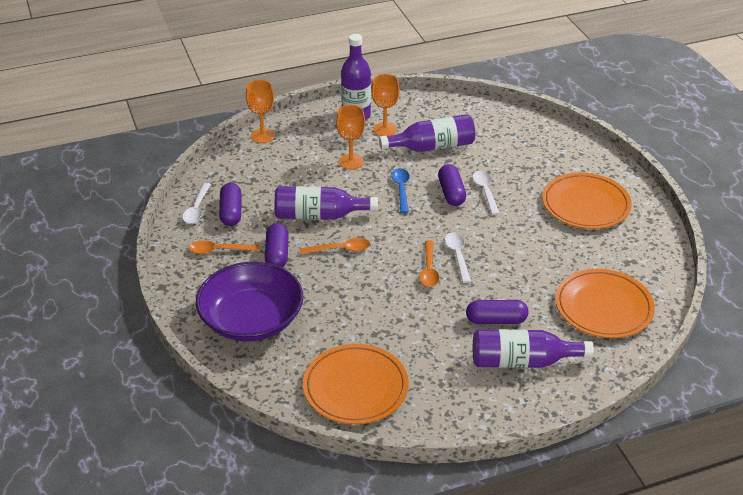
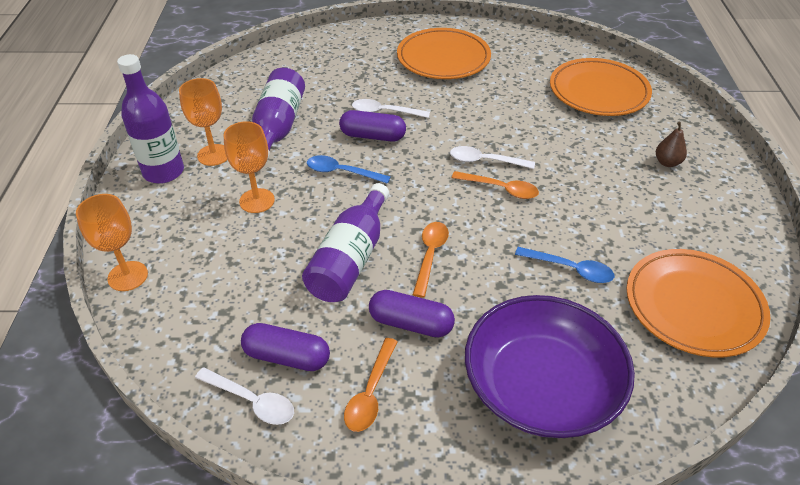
camera: 70 degrees left, 5 degrees up
(361, 319) = (570, 269): none -> blue spoon
(496, 320) = (600, 162): purple capsule -> none
(522, 361) = (667, 162): purple bottle -> brown pear

